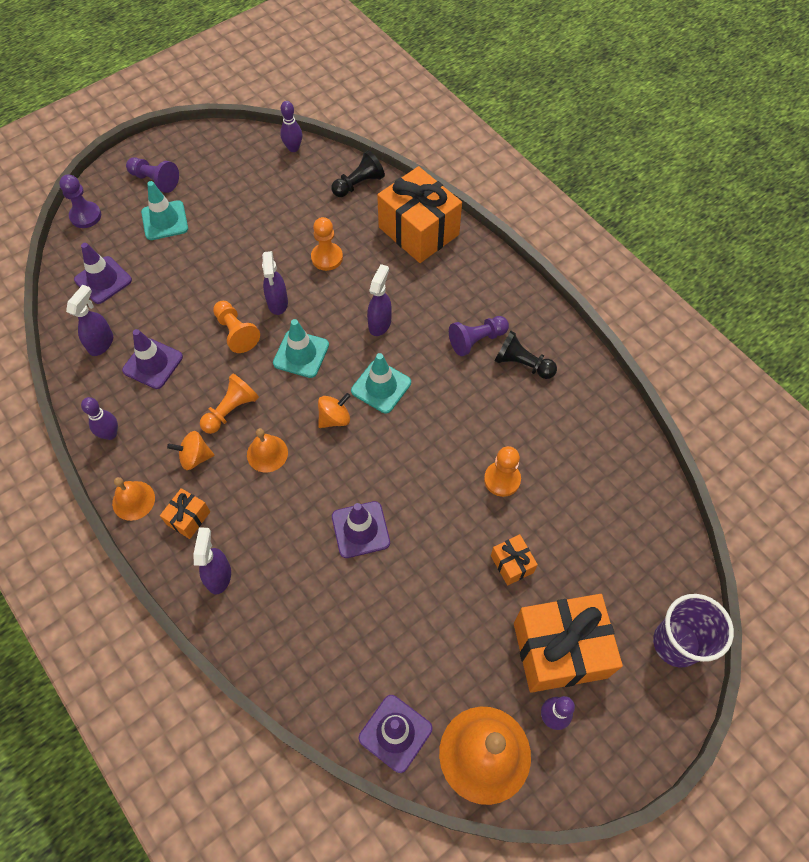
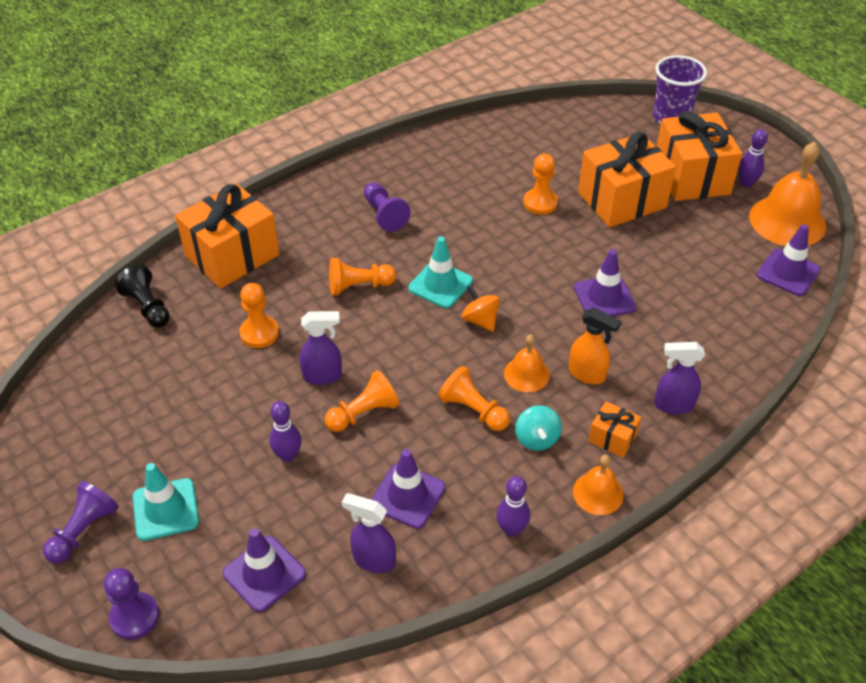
camera: 90 degrees left, 15 degrees down
(195, 457) = (536, 439): orange spinning top -> turquoise spinning top
(262, 504) = (587, 374): none -> orange spray bottle
(293, 148) = (66, 373): purple bowling pin -> purple bowling pin (288, 455)
(301, 354) = (397, 351): turquoise traffic cone -> none
(380, 323) = (359, 286): purple spray bottle -> orange pawn
(512, 564) = (621, 200): orange gift -> orange gift, size x2.18
(522, 364) = (414, 185): black pawn -> none

